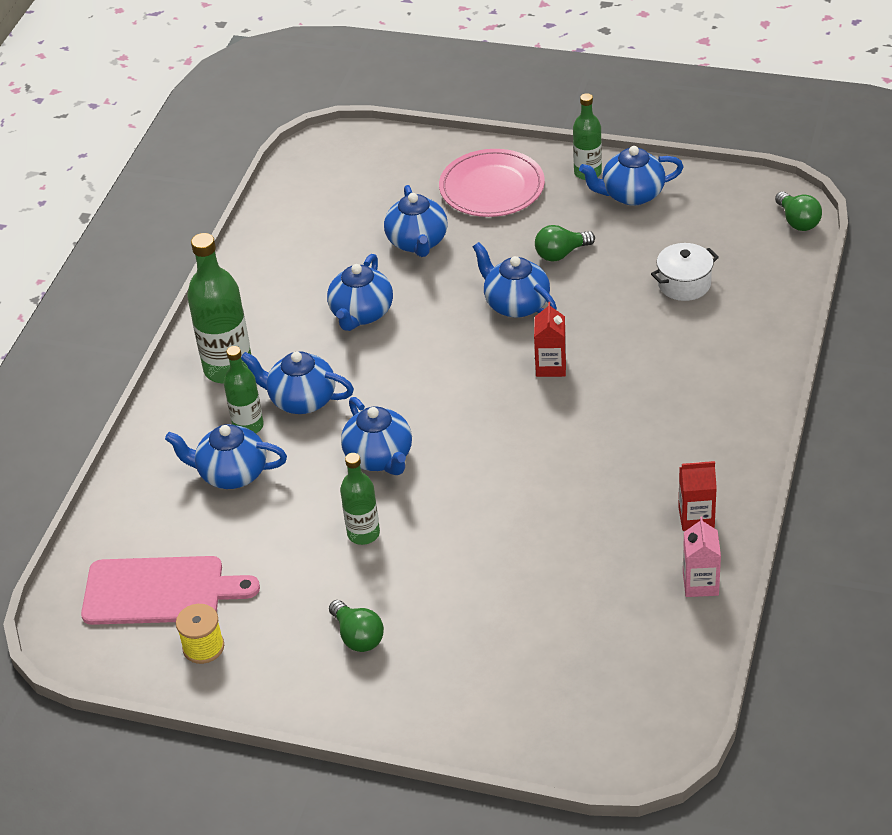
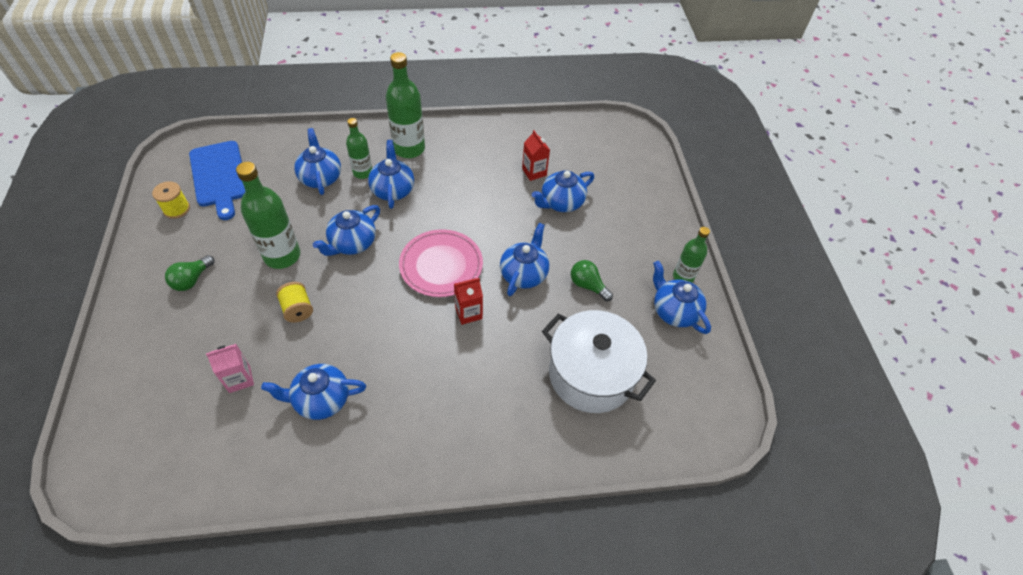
camera: 60 degrees right, 10 degrees up
(160, 591) = (219, 176): pink cutting board -> blue cutting board
(361, 314) = (481, 195): blue teapot -> blue teapot (321, 399)
(363, 533) = (282, 256): green bottle -> green bottle, size x1.66
(466, 528) = (298, 309): none -> yellow spool
(492, 188) = (636, 226): pink plate -> pink plate (441, 265)
(684, 284) = (591, 374): white pot -> white pot, size x1.99
(696, 518) = (336, 454): red carton -> red carton (534, 172)
(700, 583) = (267, 476): pink carton -> pink carton (239, 379)
(797, 221) = (706, 439): green light bulb -> none

